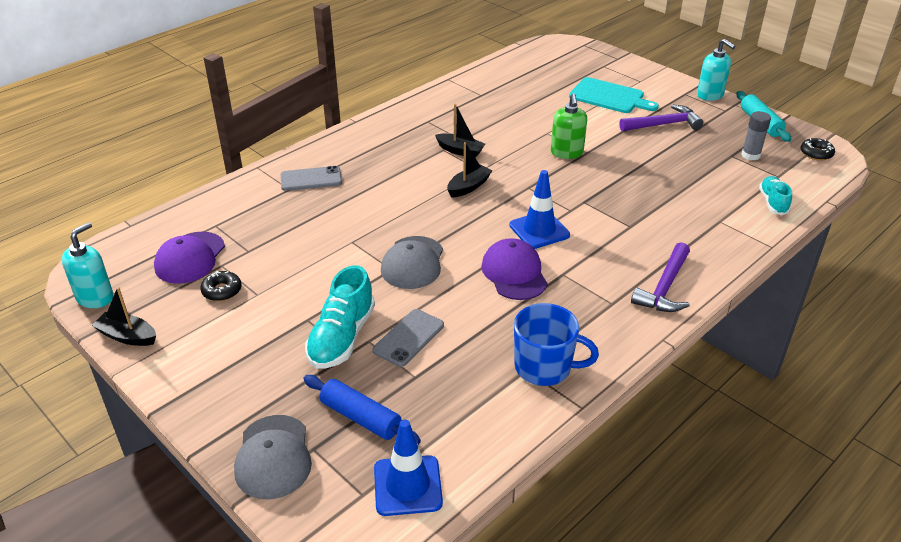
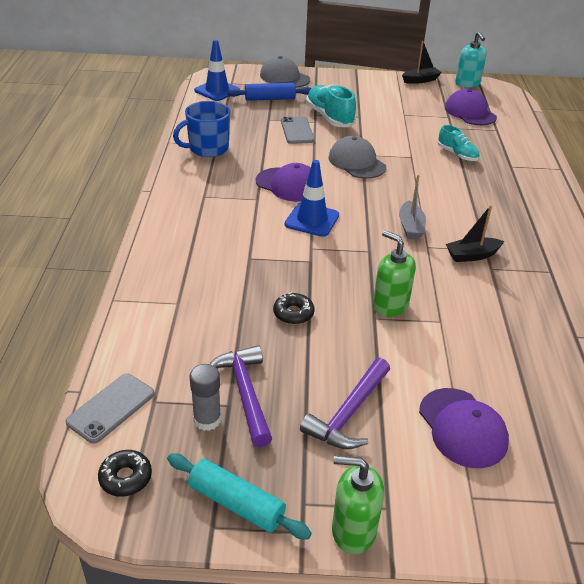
camera: 135 degrees right, 0 degrees up
(222, 291) = (423, 108): black donut -> black donut (293, 313)
(311, 179) = (514, 178): grey phone -> grey phone (111, 408)
(468, 187) = (410, 227): black boat -> grey boat
(609, 97) = (462, 427): turquoise cutting board -> purple cap
(665, 288) = (177, 222): purple hammer -> purple hammer (244, 393)
(710, 95) = (353, 530): turquoise soap dispenser -> green soap dispenser
(773, 202) = (139, 355): turquoise shoe -> turquoise shoe (457, 154)

